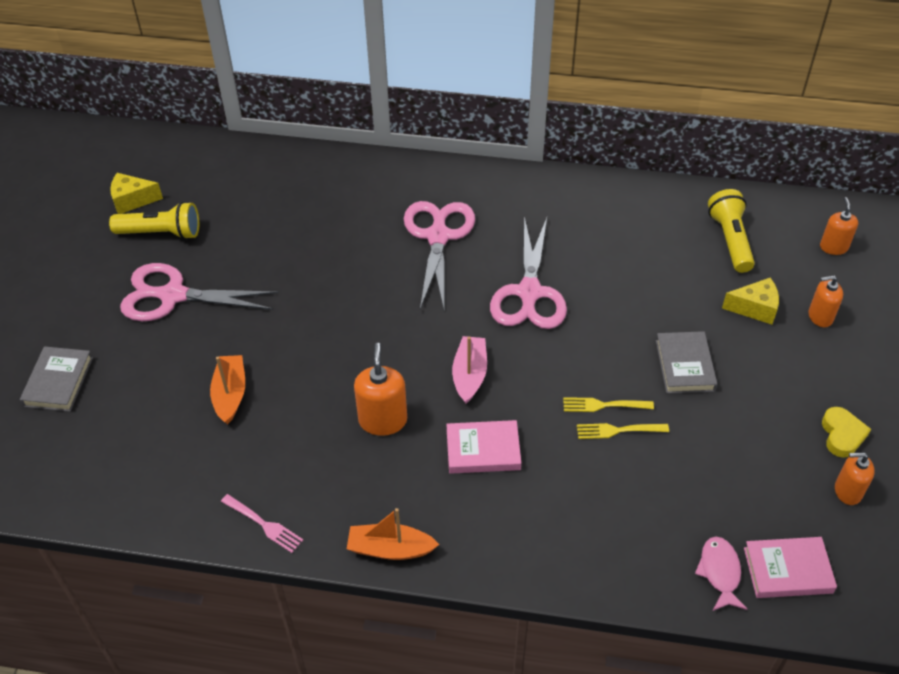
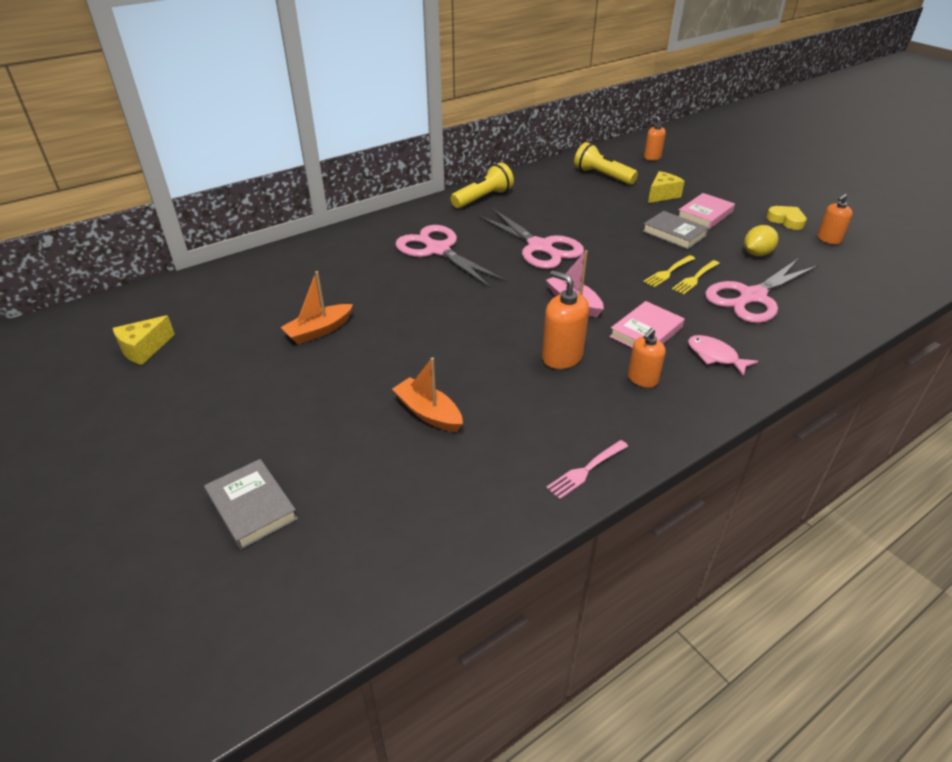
camera: 45 degrees left, 10 degrees down
(161, 233) = (206, 354): yellow flashlight -> yellow flashlight (483, 198)
(173, 295) = (279, 385): pink scissors -> pink scissors (752, 297)
(264, 524) = (585, 470): pink fork -> pink fork turned 150 degrees clockwise
(390, 549) = (686, 419): orange boat -> orange boat (319, 331)
(720, 572) = (848, 305): pink fish -> pink fish (715, 356)
(731, 449) = (756, 254): none -> yellow lemon
(787, 570) = (868, 284): pink book -> pink book (705, 214)
(820, 316) = (694, 184): orange soap dispenser -> orange soap dispenser (642, 379)

